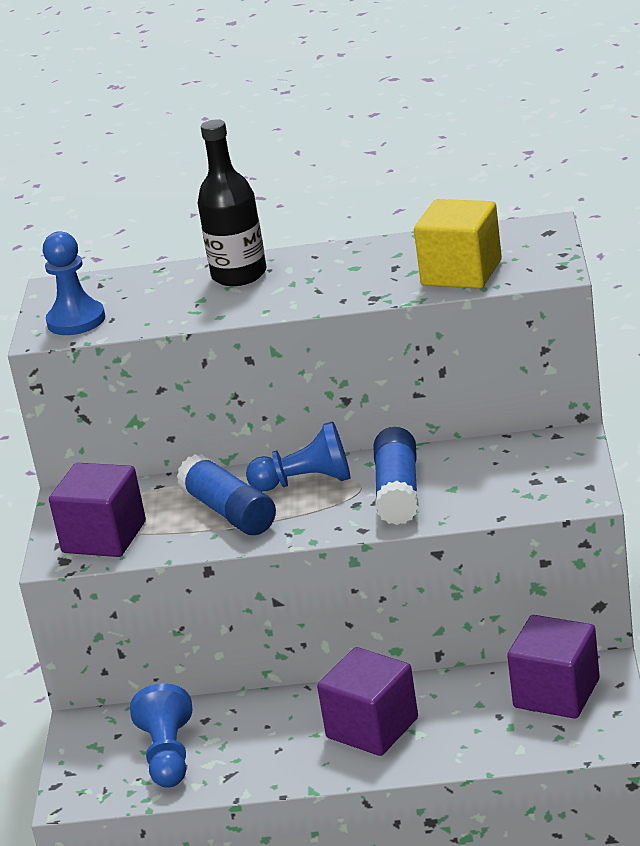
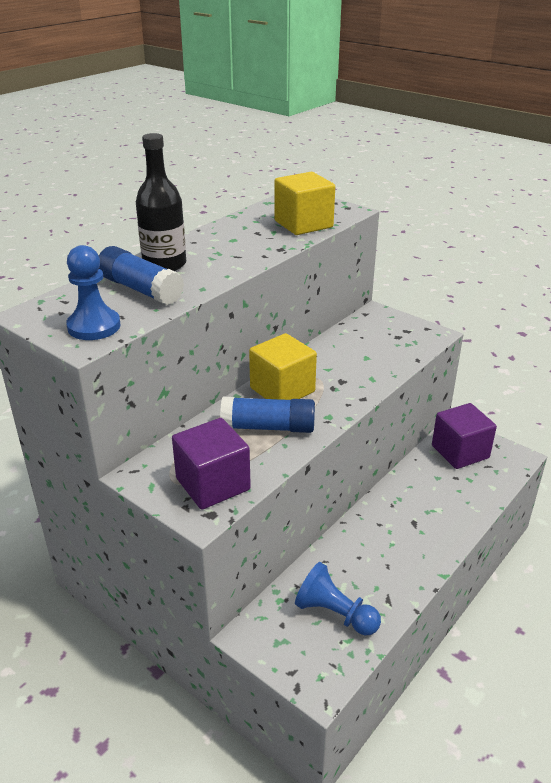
camera: 55 degrees left, 5 degrees up
(306, 482) = (282, 390): blue pawn -> yellow cube
(372, 728) = (413, 521): purple cube -> none
(398, 492) = (343, 371): blue glue stick -> blue glue stick (140, 289)

